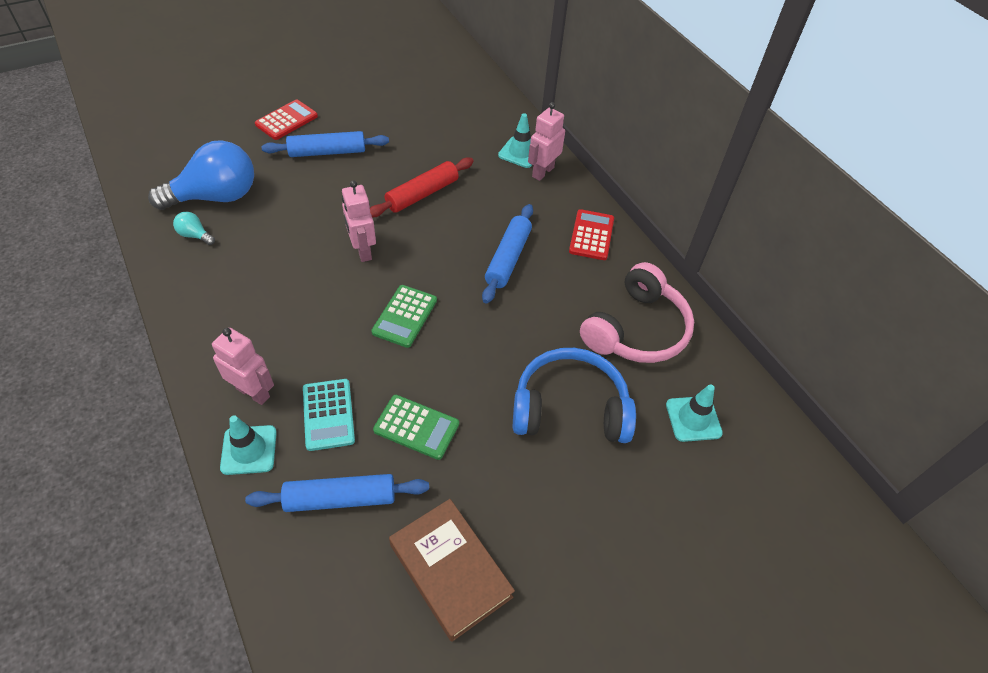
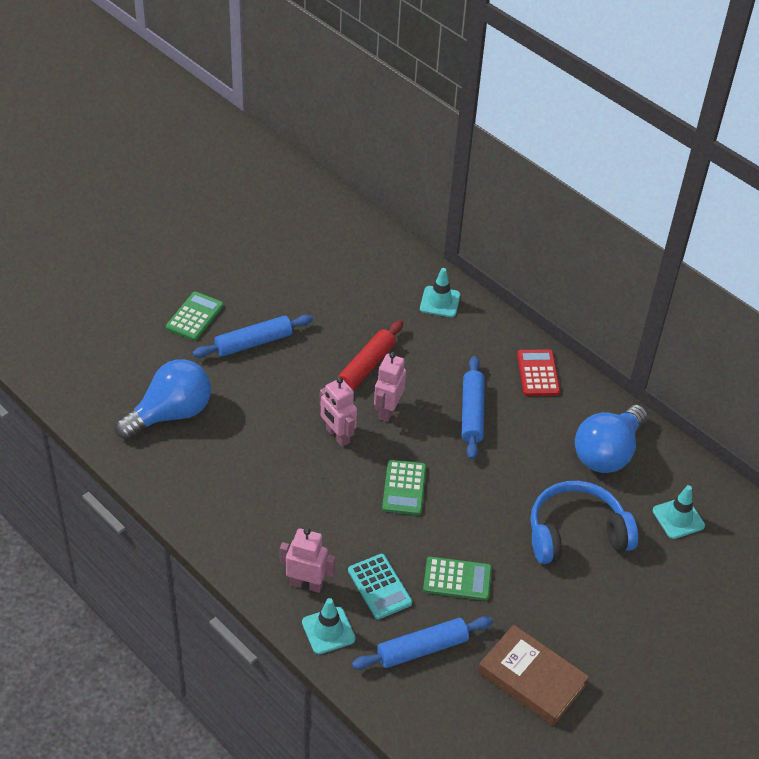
camera: 15 degrees left, 5 degrees down
(195, 235) = (173, 457): turquoise light bulb -> none
(286, 120) = (194, 317): red calculator -> green calculator
(542, 172) = (469, 318): pink robot -> pink robot (387, 410)
(636, 329) = (607, 453): pink headphones -> blue light bulb

